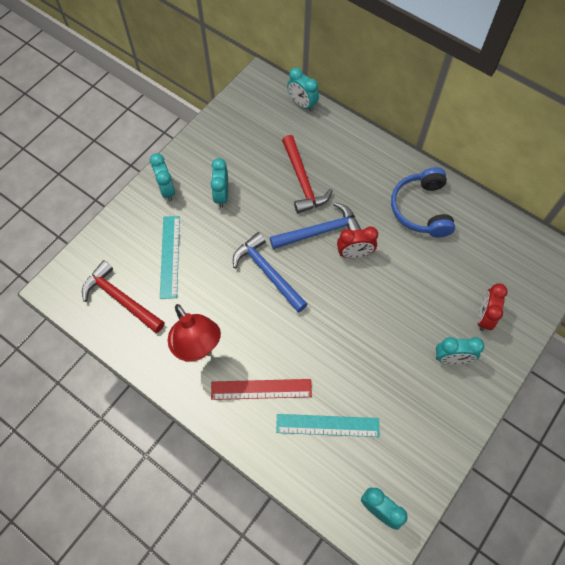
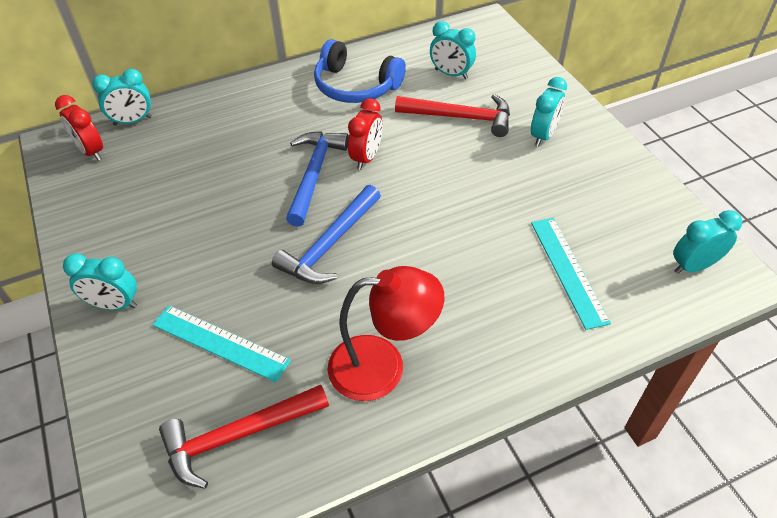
camera: 60 degrees left, 15 degrees down
(221, 195) = (181, 247): turquoise clock -> turquoise clock (451, 74)
(261, 389) = (486, 317): red ruler -> none
(268, 272) = (329, 245): blue hammer -> blue hammer turned 45 degrees counterclockwise
(302, 181) = (234, 162): red hammer -> red hammer (460, 117)
(327, 425) = (568, 270): turquoise ruler -> turquoise ruler turned 45 degrees counterclockwise
(483, 317) = (511, 95): red clock -> red clock (91, 151)

